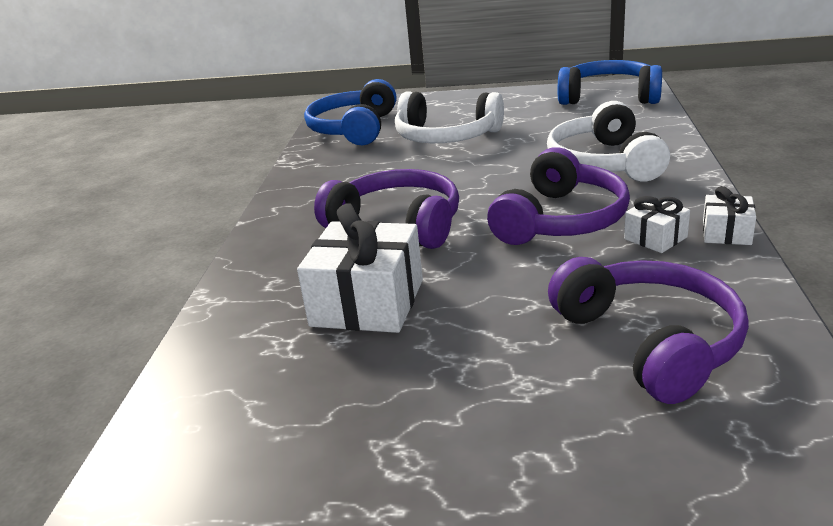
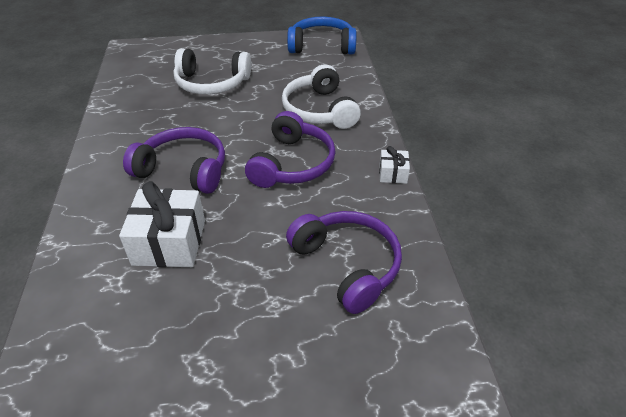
camera: 15 degrees left, 15 degrees up
(354, 129) = (143, 74): blue headphones -> none
(655, 238) = (351, 179): white gift -> none

